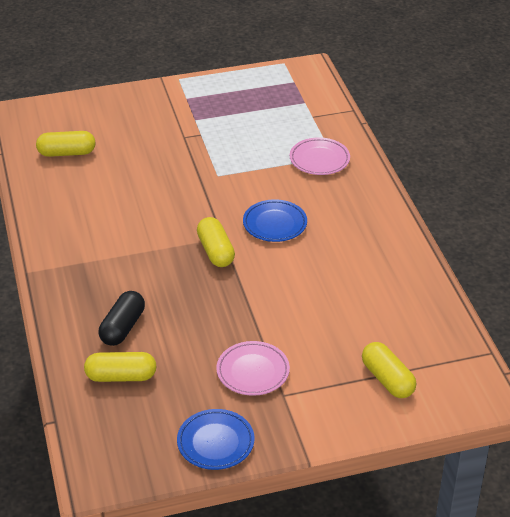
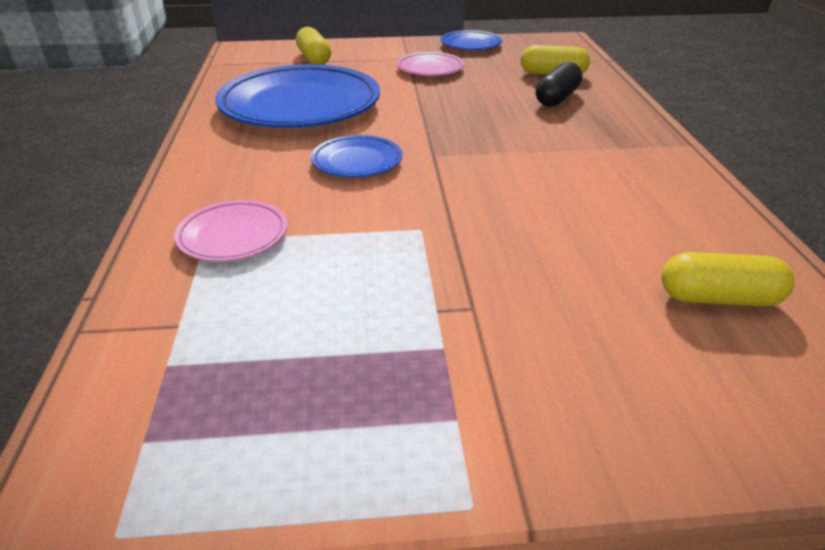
camera: 170 degrees left, 5 degrees down
(216, 251) = (445, 143): yellow capsule -> none
(352, 287) = (300, 105): none -> blue plate

